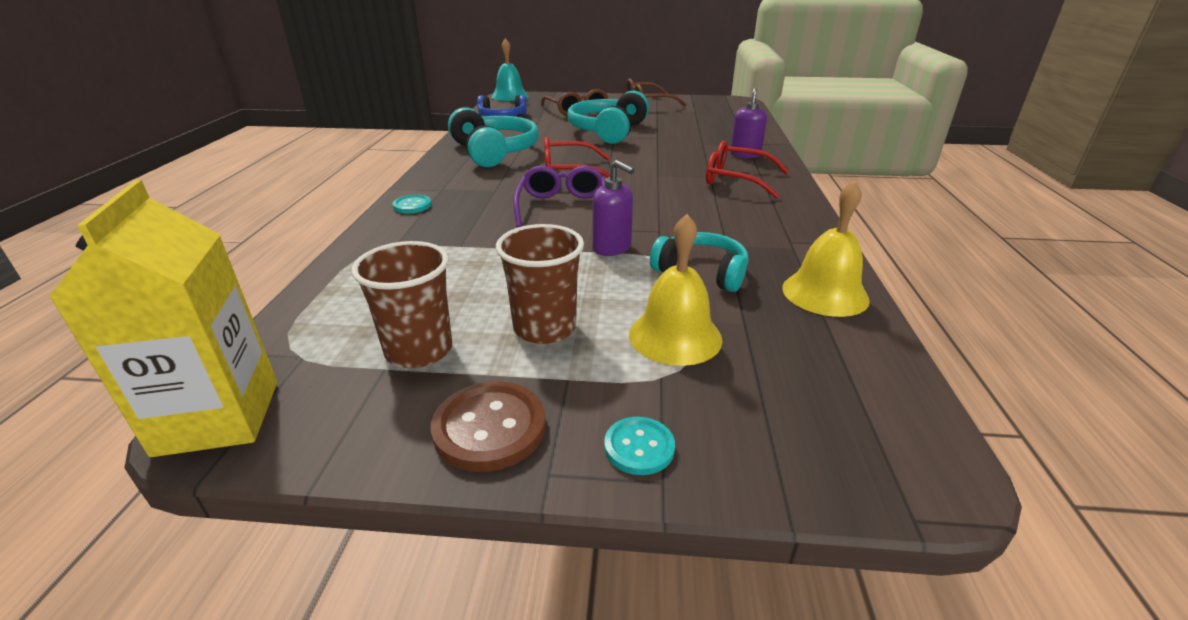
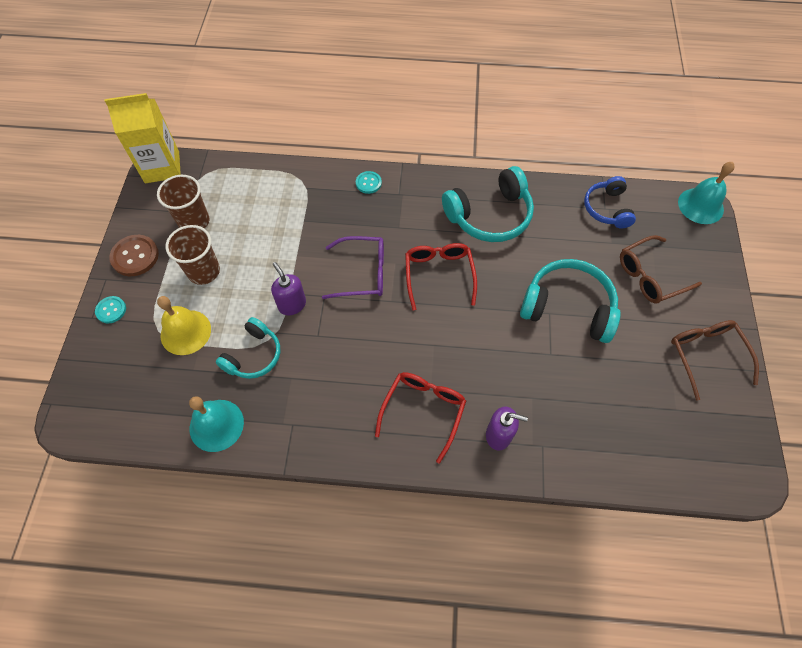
camera: 90 degrees right, 30 degrees up
(612, 248) = (292, 304): purple soap dispenser -> purple soap dispenser turned 105 degrees clockwise
(825, 293) = (216, 425): yellow bell -> turquoise bell

